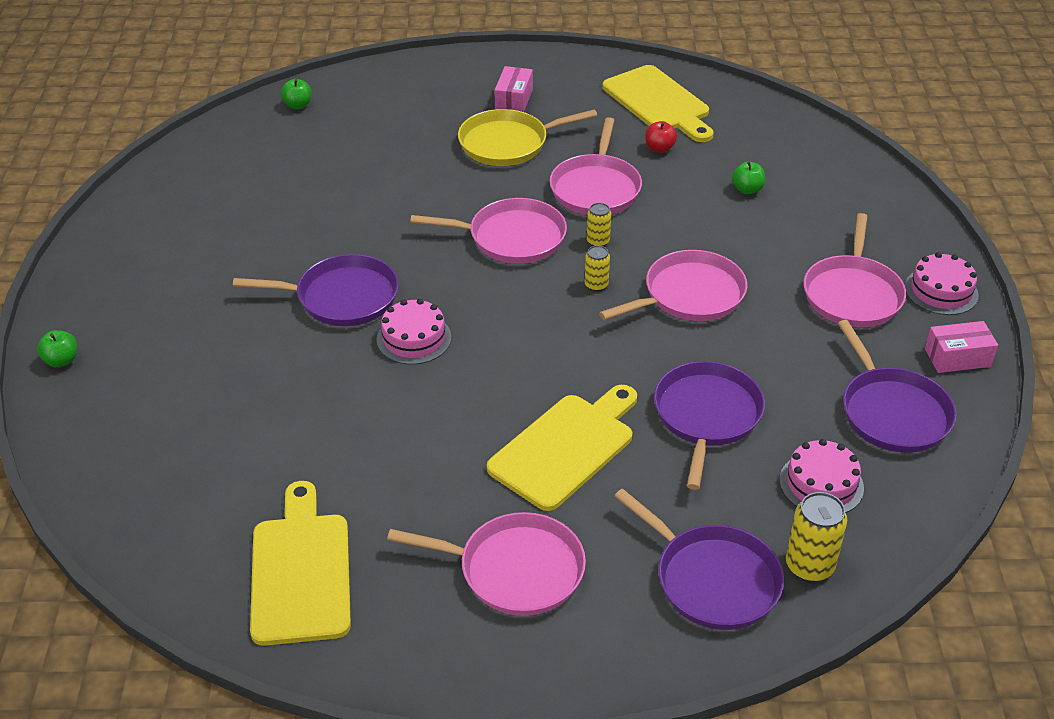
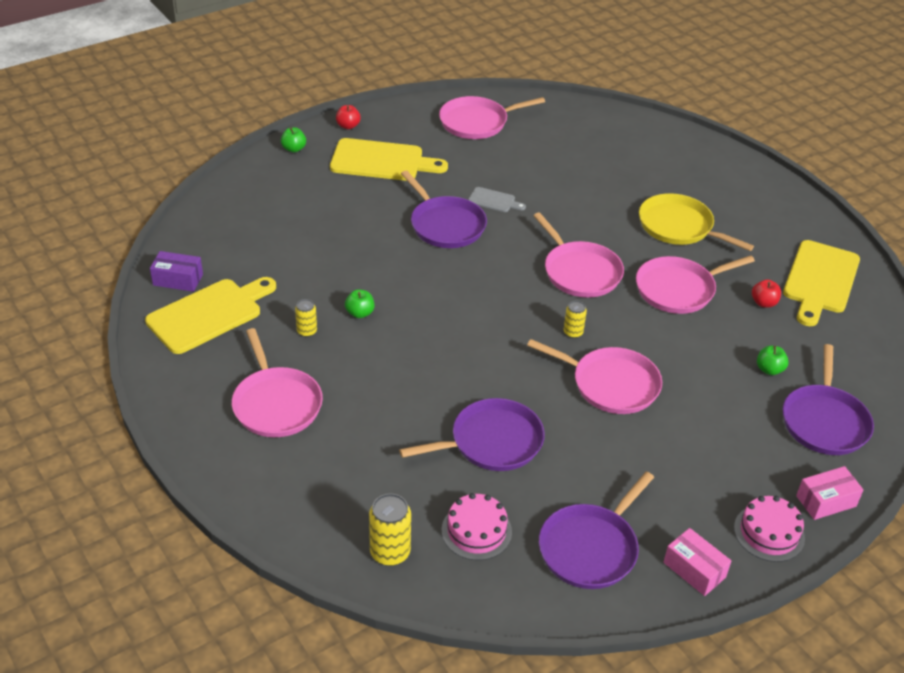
camera: 55 degrees right, 0 degrees up
(73, 295) = (348, 126): none -> red apple
(204, 577) = (178, 280): none -> purple box
(298, 105) = (608, 121): green apple -> green apple (360, 313)
(339, 243) = (494, 200): none -> grey cutting board
(414, 338) = (438, 272): pink cake -> none
(514, 100) = (731, 208): pink box -> pink box (826, 501)
(566, 448) = (400, 383): yellow cutting board -> yellow cutting board (382, 161)
(598, 241) = (620, 314): yellow can -> yellow can (307, 331)
(712, 579) = (338, 503): purple pan -> purple pan (824, 421)
(852, 294) = (707, 477): pink pan -> pink pan (477, 122)

